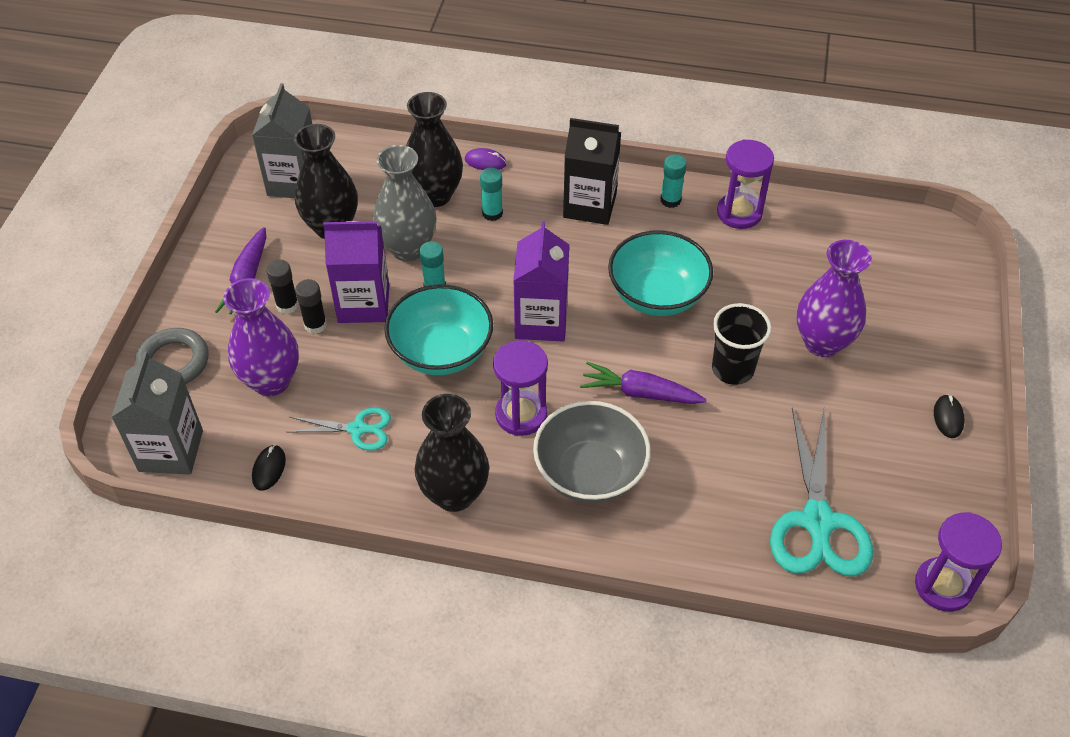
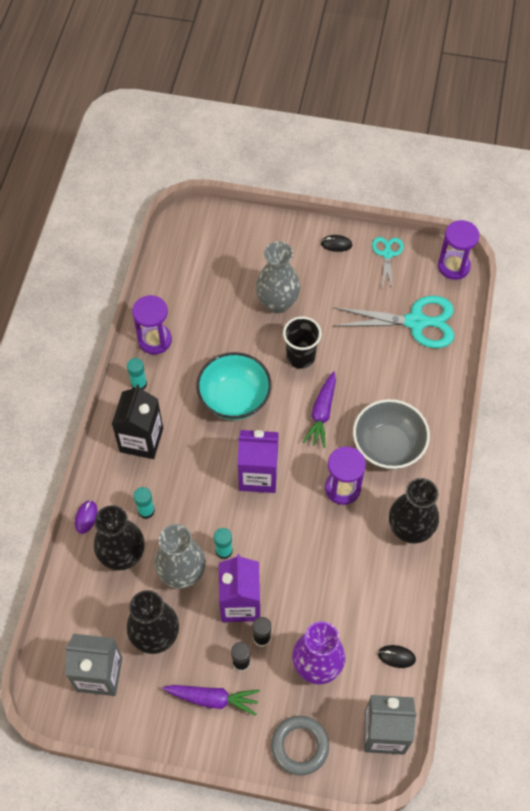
camera: 90 degrees left, 10 degrees up
(358, 429) = (359, 596): turquoise scissors -> turquoise scissors (387, 254)
(441, 352) = (287, 543): turquoise bowl -> none
(822, 342) = (277, 303): purple vase -> grey vase

